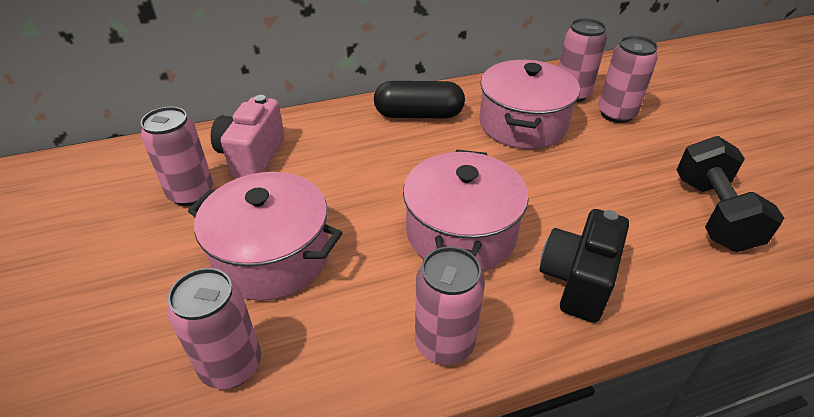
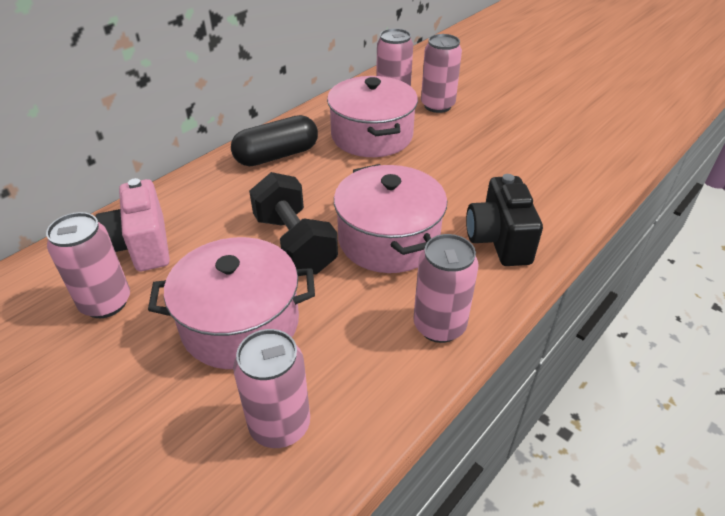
camera: 30 degrees left, 0 degrees up
(713, 214) = (552, 158): black dumbbell -> black dumbbell (295, 244)

